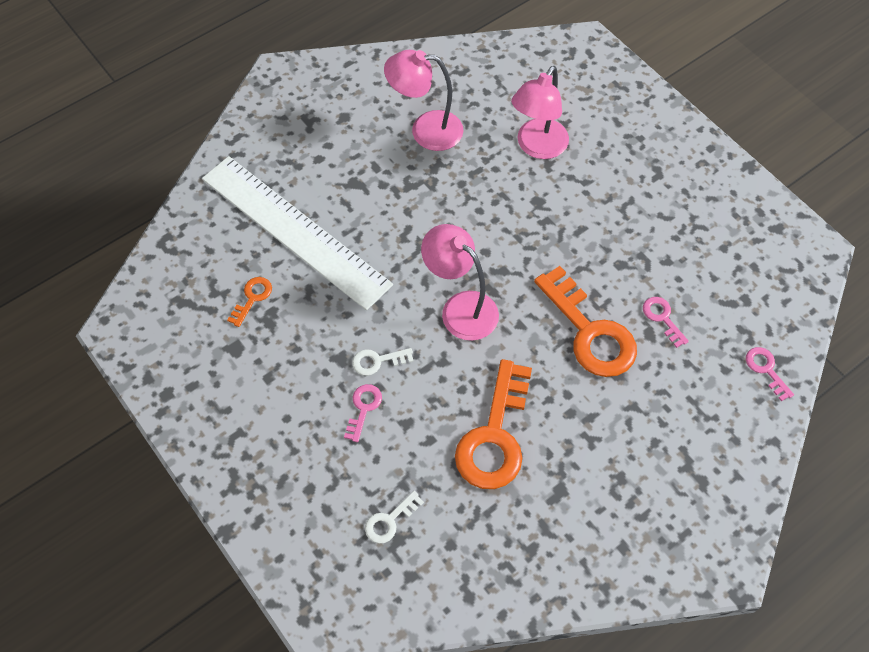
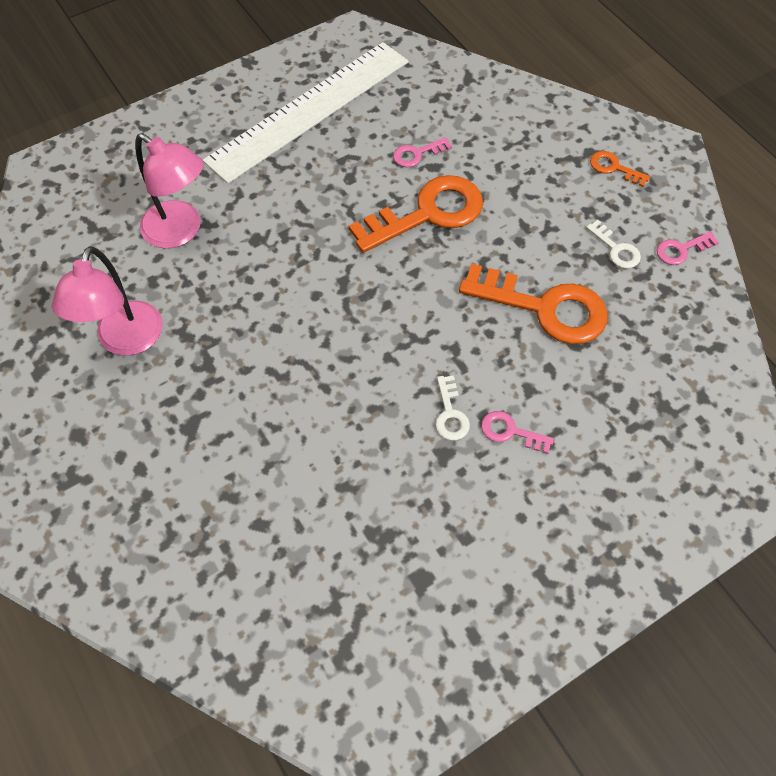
camera: 85 degrees left, 0 degrees up
(252, 298) = (348, 557): orange key -> orange key (614, 168)
(295, 230) = (251, 501): white ruler -> white ruler (309, 110)
(389, 520) = (644, 412): white key -> white key (616, 249)
(460, 308) = (387, 325): pink lamp -> none
(766, 370) = (478, 89): pink key -> pink key (681, 250)

